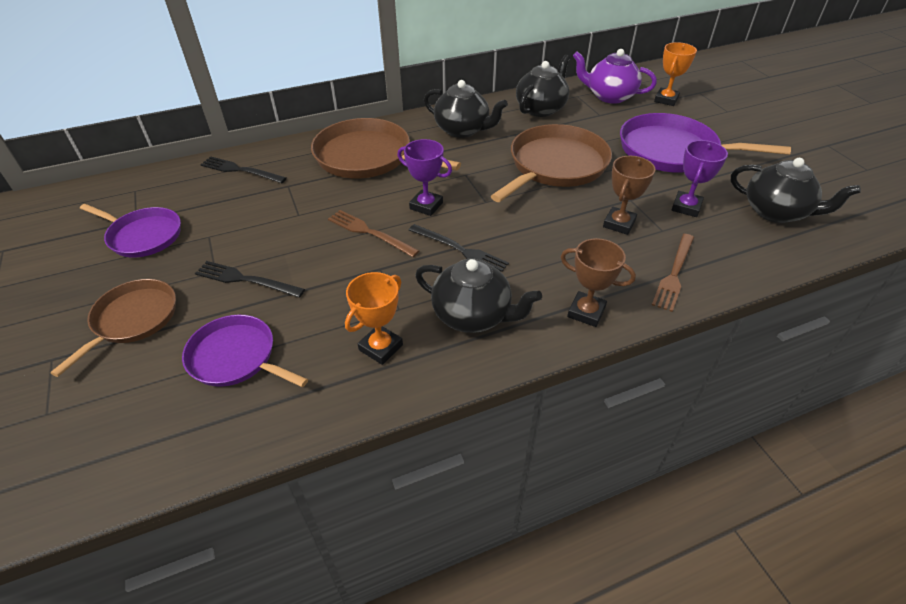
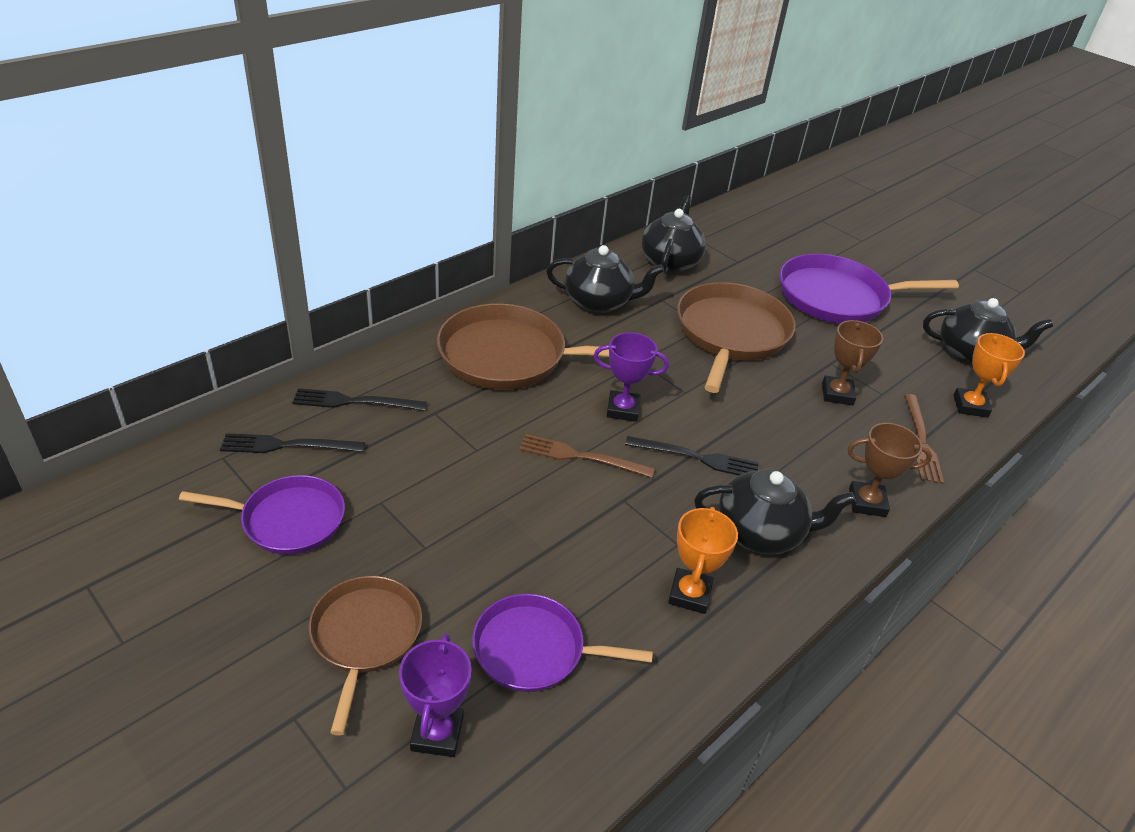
camera: 25 degrees left, 5 degrees down
(246, 280) = (474, 549): black fork -> black fork (288, 445)
(609, 96) = (733, 236): purple teapot -> none
(666, 100) = (794, 233): orange trophy -> orange trophy (970, 406)
(686, 207) = (888, 362): purple trophy -> purple trophy (437, 733)

